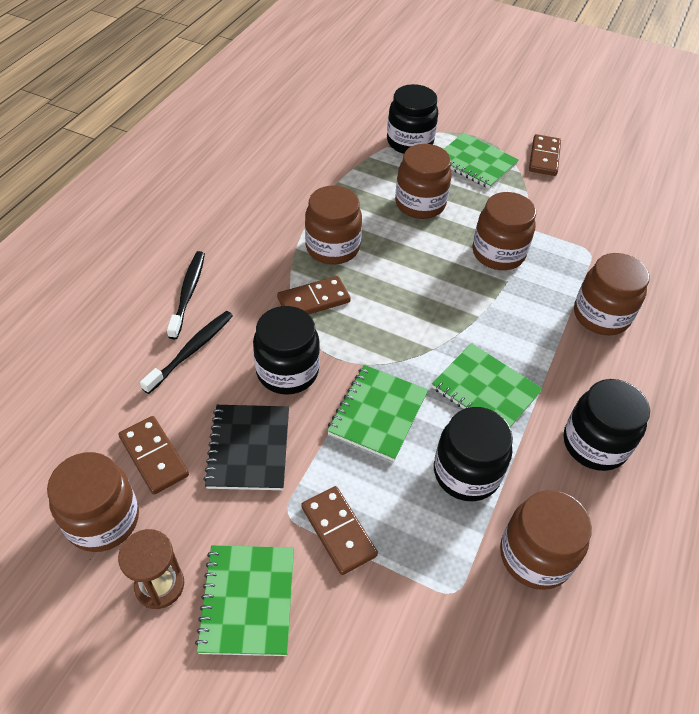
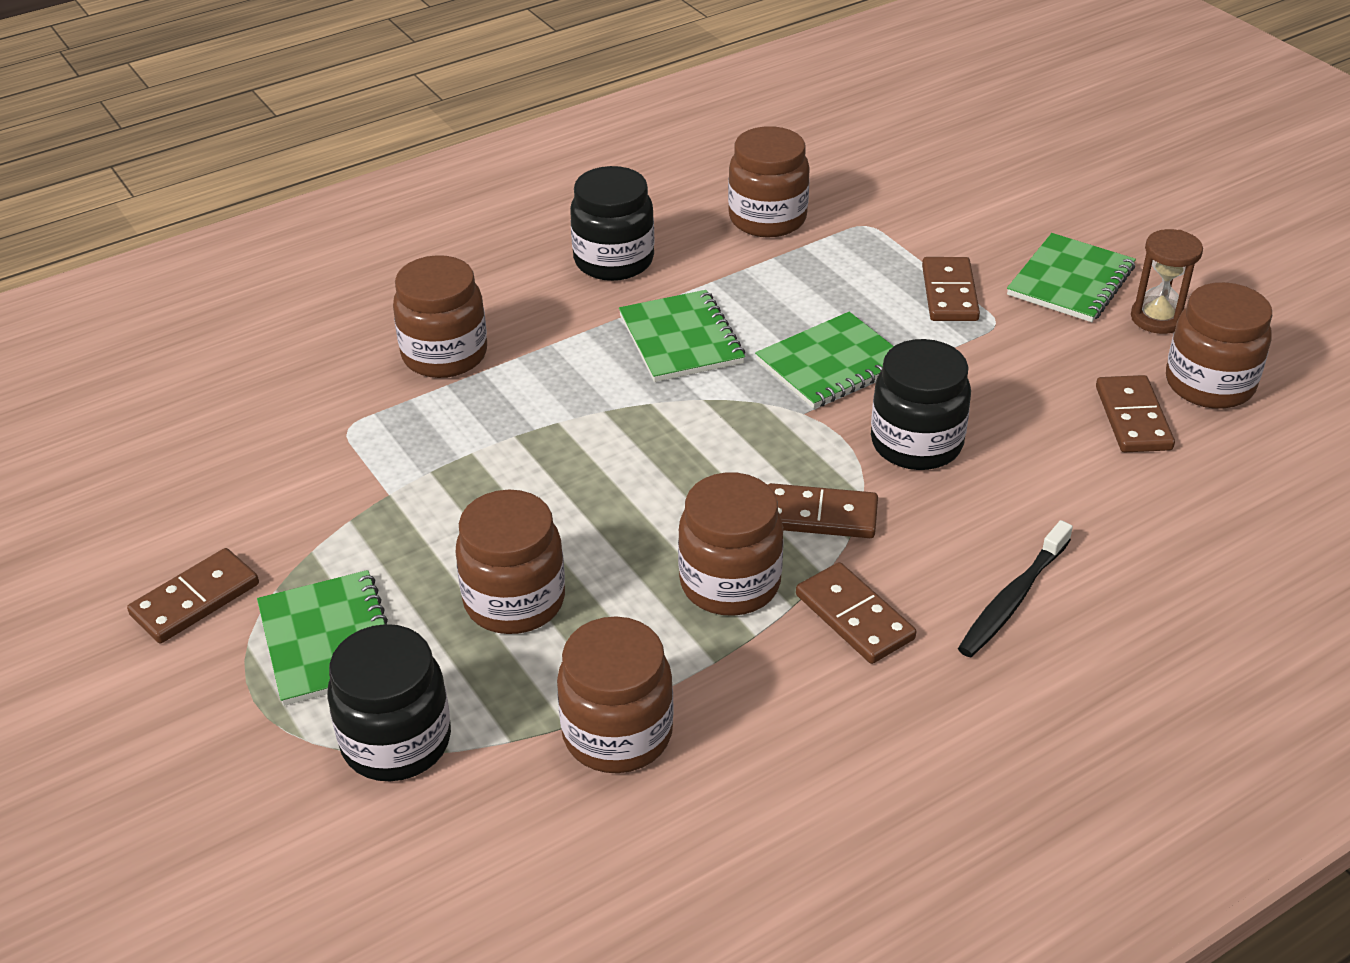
camera: 145 degrees left, 10 degrees down
(191, 351) = (1040, 515): black toothbrush -> none
(248, 448) = (1011, 386): black notebook -> none
(263, 254) = (854, 617): none -> brown domino
(466, 472) = (776, 287): black jar -> none
(498, 253) = (481, 475): brown jar -> brown jar (617, 734)

